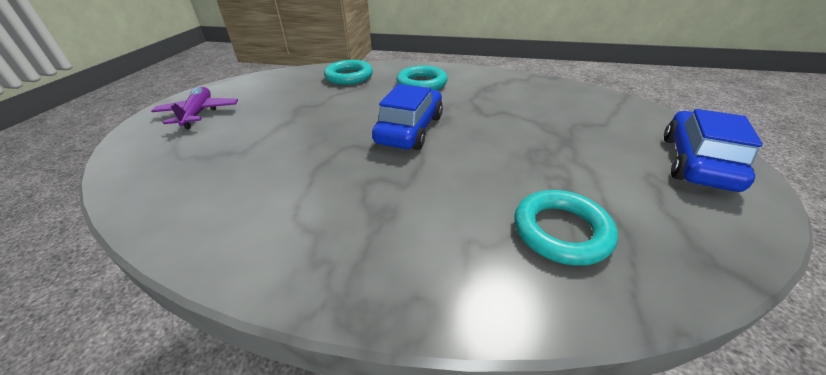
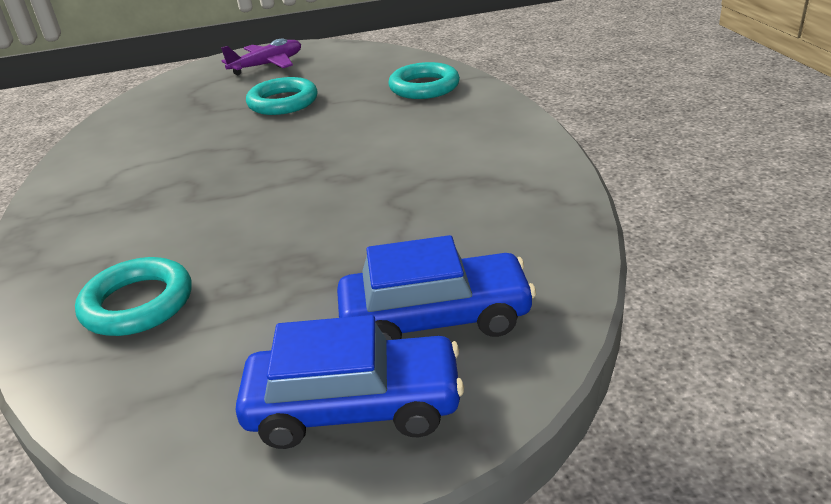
camera: 65 degrees right, 5 degrees down
(410, 129) = (306, 166): blue car -> blue car (435, 318)
(422, 83) = (449, 133): turquoise ring -> turquoise ring (283, 102)

